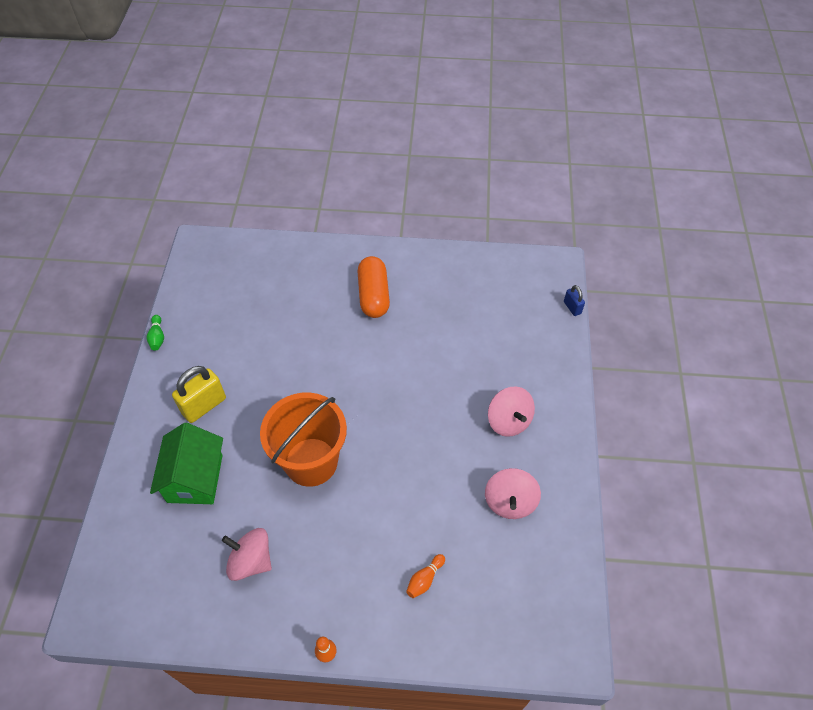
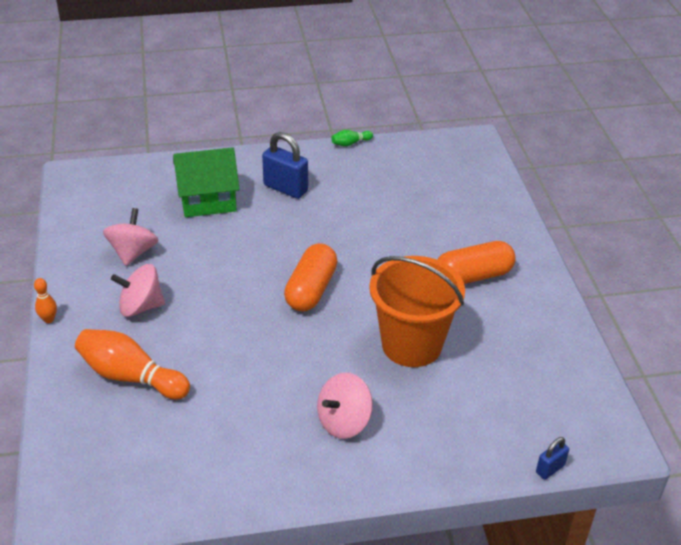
camera: 75 degrees right, 15 degrees down
(204, 406) = (285, 188): yellow padlock -> blue padlock
(311, 462) = (244, 270): orange bucket -> orange bucket (411, 345)
(354, 413) = (311, 290): none -> orange capsule
(425, 579) = (131, 376): orange bowling pin -> orange bowling pin, size x2.15
(510, 502) = (235, 436): pink spinning top -> pink spinning top (141, 307)

